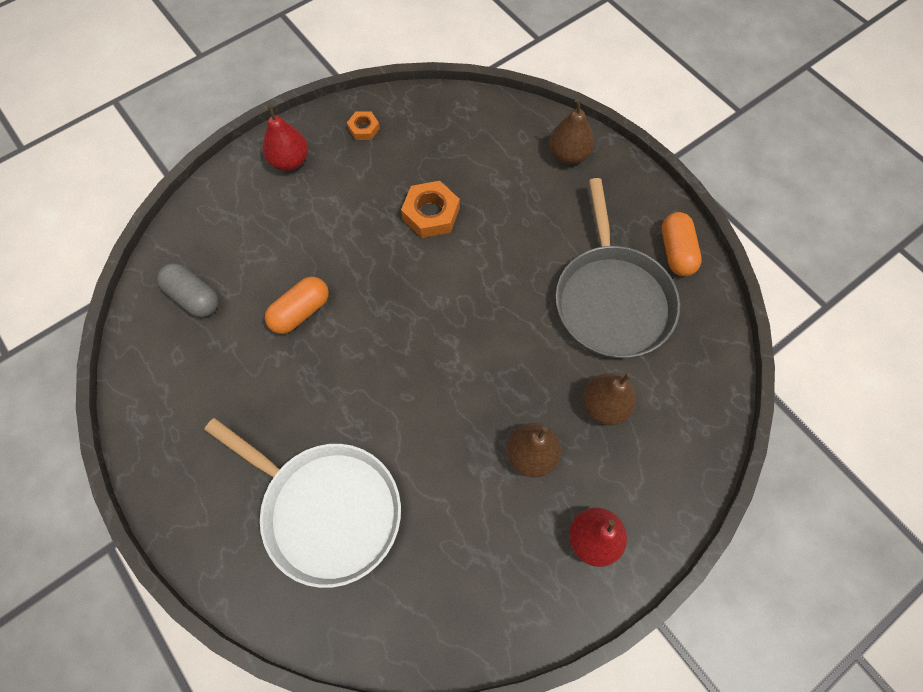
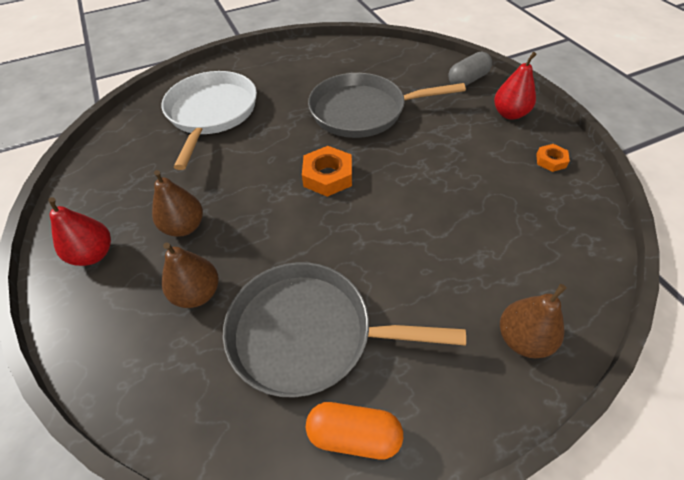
camera: 105 degrees right, 15 degrees down
(194, 297) = (389, 66): grey capsule -> grey capsule (467, 80)
(300, 312) = (363, 111): orange capsule -> grey pan
(326, 509) = (211, 113): white pan -> white pan turned 135 degrees clockwise
(431, 214) = (445, 196): orange nut -> orange nut (327, 176)

